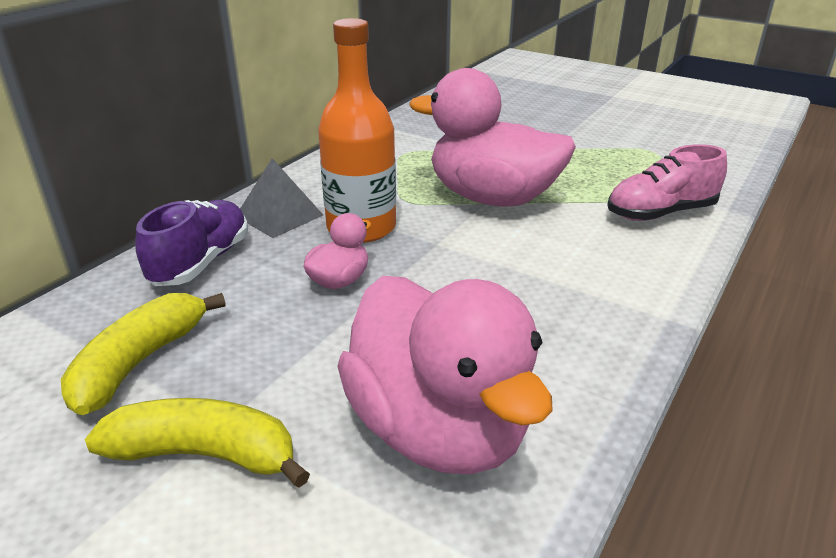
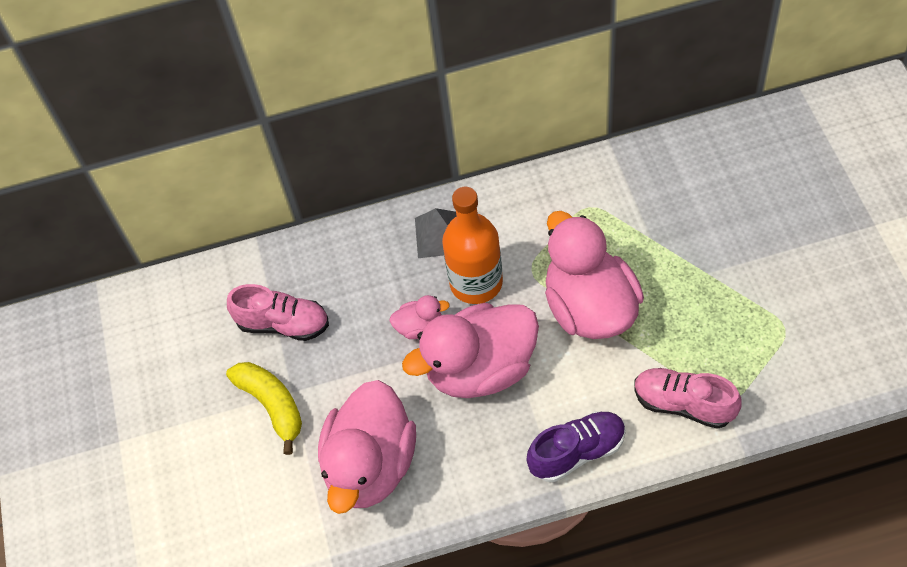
camera: 50 degrees right, 25 degrees up
(140, 362) = (283, 324): yellow banana -> pink shoe
(201, 262) = (363, 256): purple shoe -> purple shoe (577, 452)
(452, 278) = (480, 369): none -> pink duck

